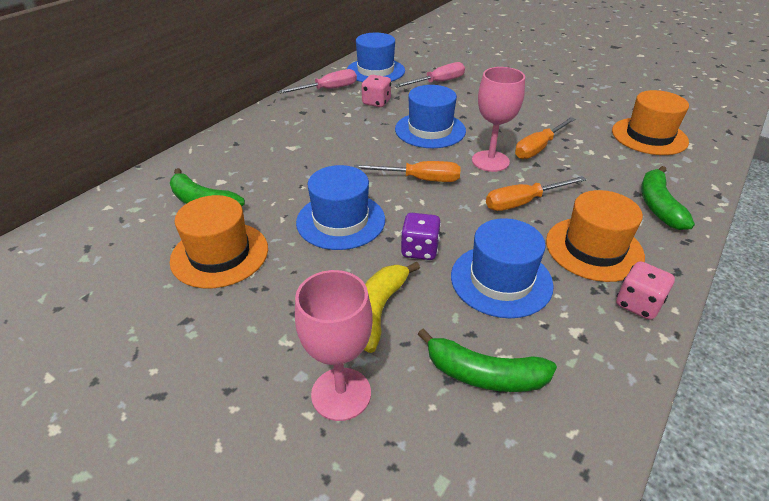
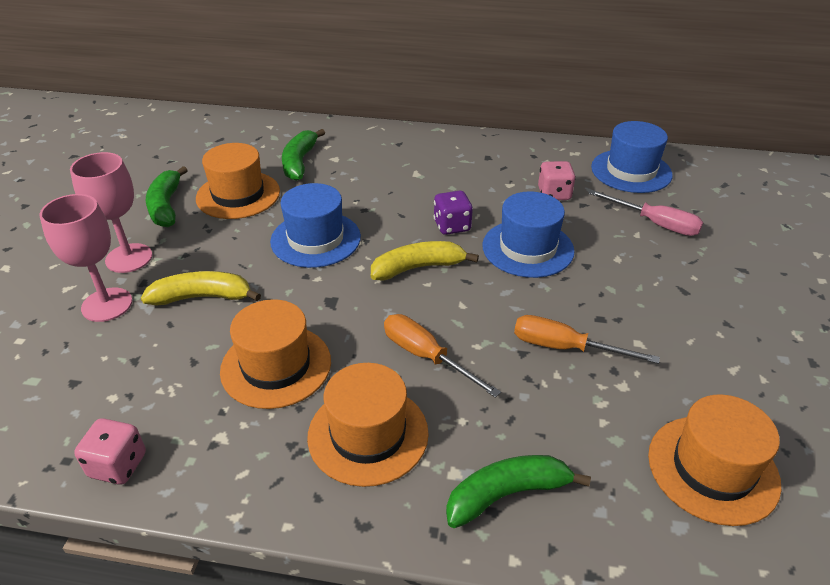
camera: 65 degrees right, 0 degrees up
(328, 89) = (549, 155): pink screwdriver -> none
(419, 250) = (297, 299): purple dice -> purple dice (452, 226)
(420, 179) = (418, 268): orange screwdriver -> yellow banana
(484, 374) = (145, 381): green banana -> green banana (166, 206)
(490, 161) = (496, 311): pink goblet -> pink goblet (129, 258)
(501, 280) = (276, 366): blue hat -> orange hat
(638, 304) = (282, 487): pink dice -> pink dice (118, 465)

